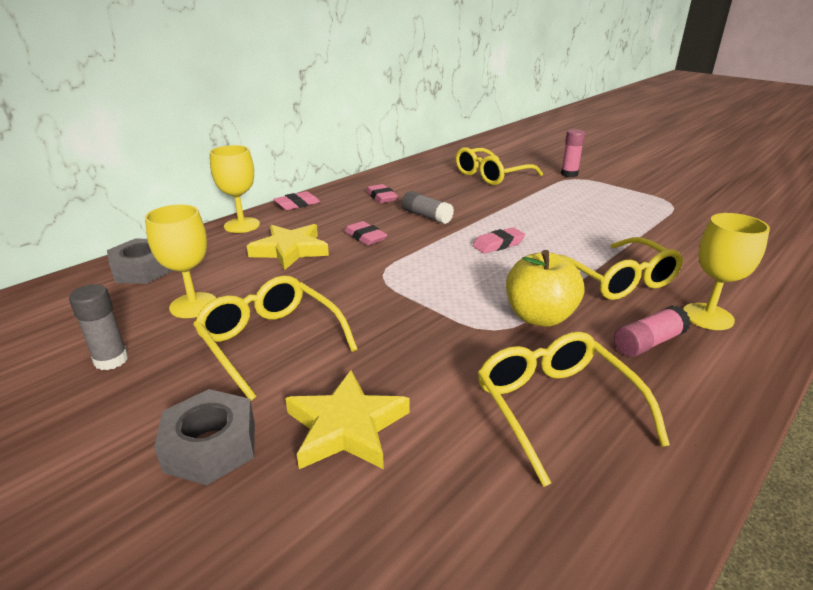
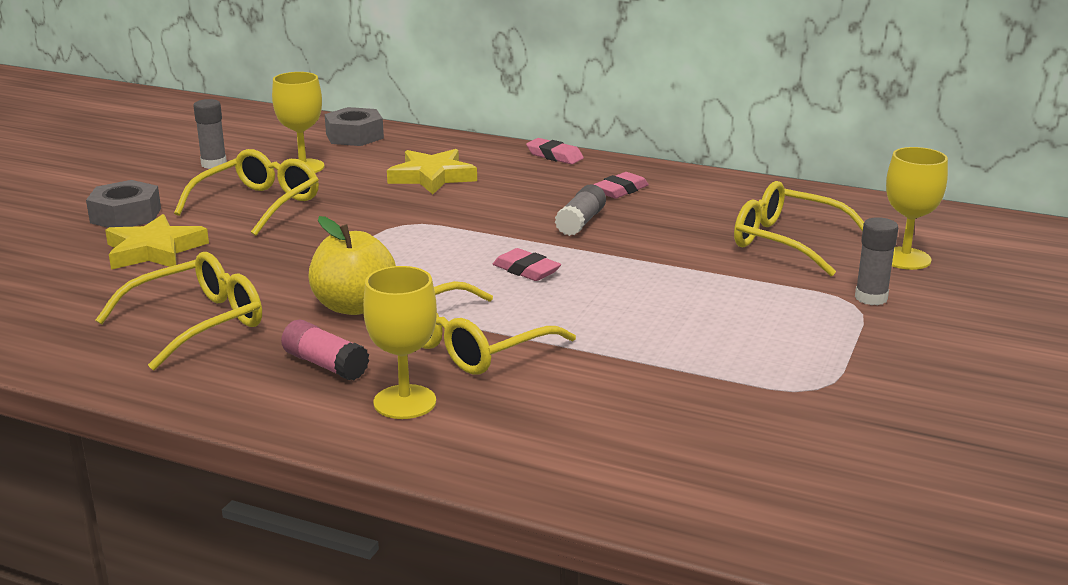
camera: 70 degrees right, 5 degrees down
(242, 225) = (476, 146): yellow goblet -> yellow goblet (905, 258)
(365, 237) = (491, 202): pink eraser -> none
(569, 174) = (871, 298): pink glue stick -> grey glue stick

